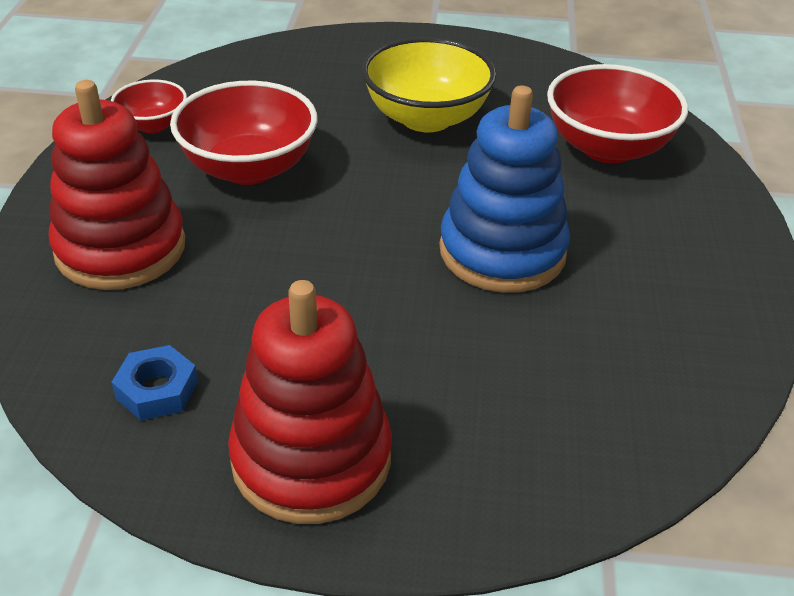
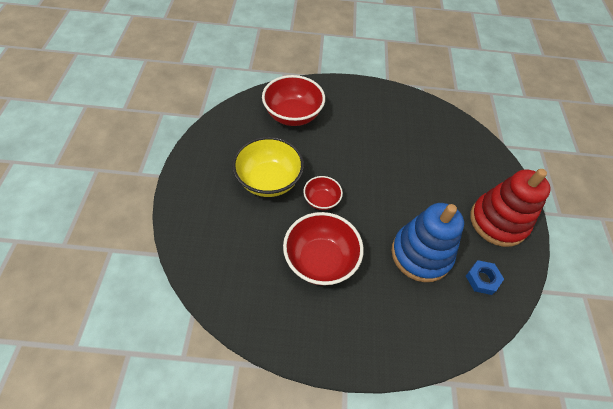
camera: 95 degrees left, 15 degrees up
(120, 248) = (396, 313): red stacking toy -> none
(153, 125) = (279, 319): red bowl -> red bowl (321, 200)
(502, 252) = (372, 158): blue stacking toy -> blue stacking toy (421, 254)

